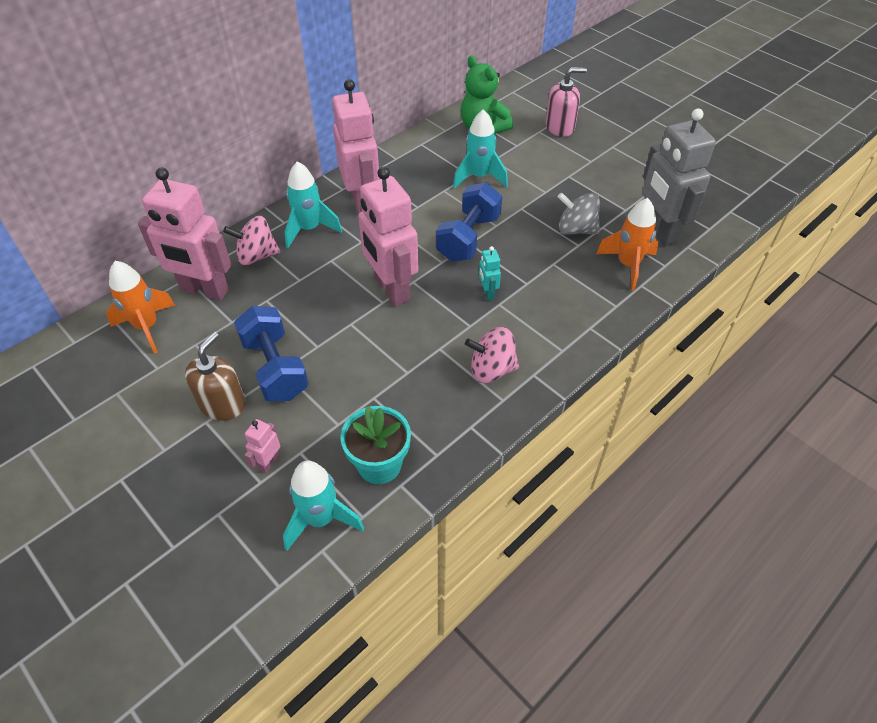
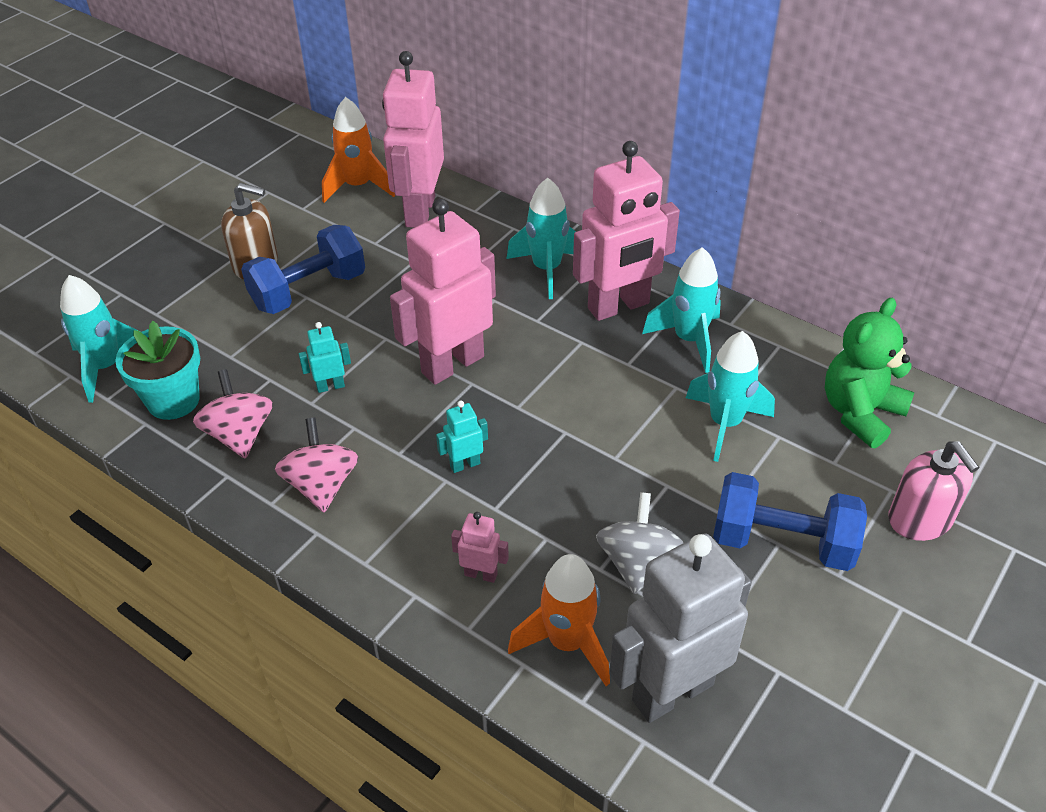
camera: 80 degrees right, 5 degrees down
(257, 256) = (485, 237): pink spinning top -> pink spinning top (239, 435)
(269, 462) = (179, 314): pink robot -> pink robot (481, 574)
(393, 359) = (330, 386): none -> turquoise robot
(405, 177) = (689, 340): none -> turquoise rocket
(468, 238) = (576, 429): blue dumbbell -> blue dumbbell (782, 542)

